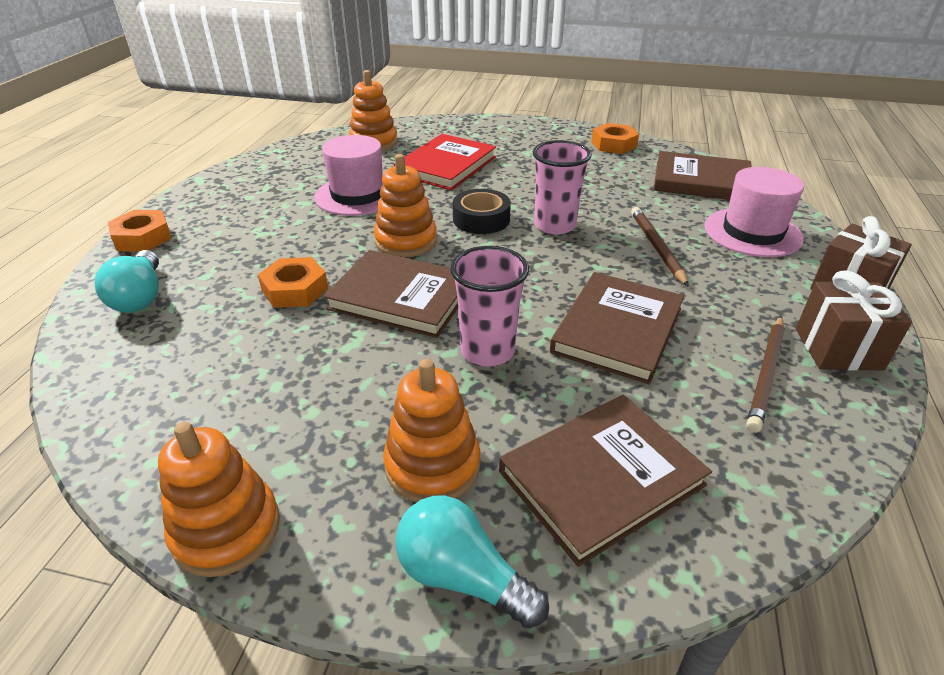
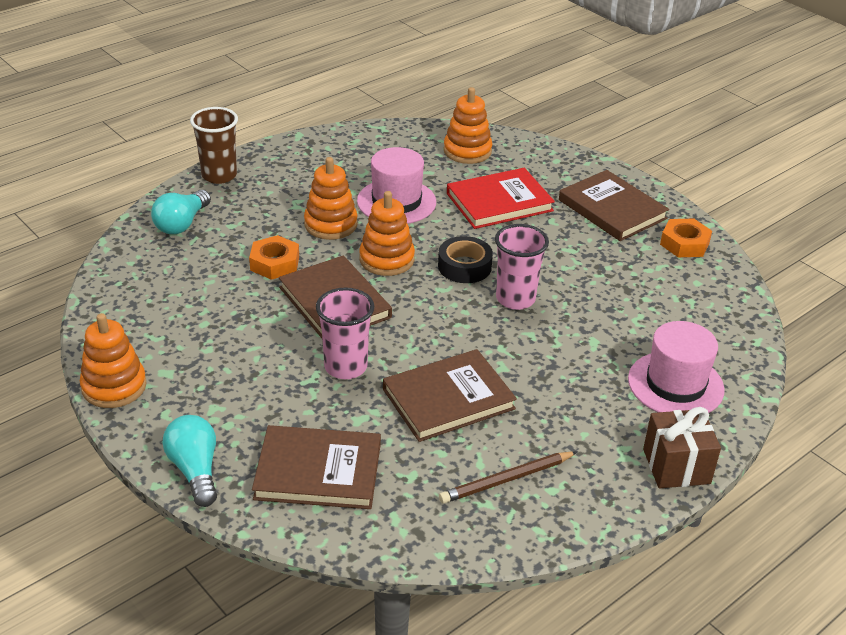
camera: 35 degrees right, 0 degrees up
(142, 238) = (219, 175): orange nut -> brown cup
(432, 465) = (238, 413): orange stacking toy -> orange stacking toy (330, 224)
(657, 247) = (571, 356): brown pencil -> none
(701, 181) = (710, 318): brown book -> brown book (612, 209)
(838, 349) = (588, 495): brown gift -> none

